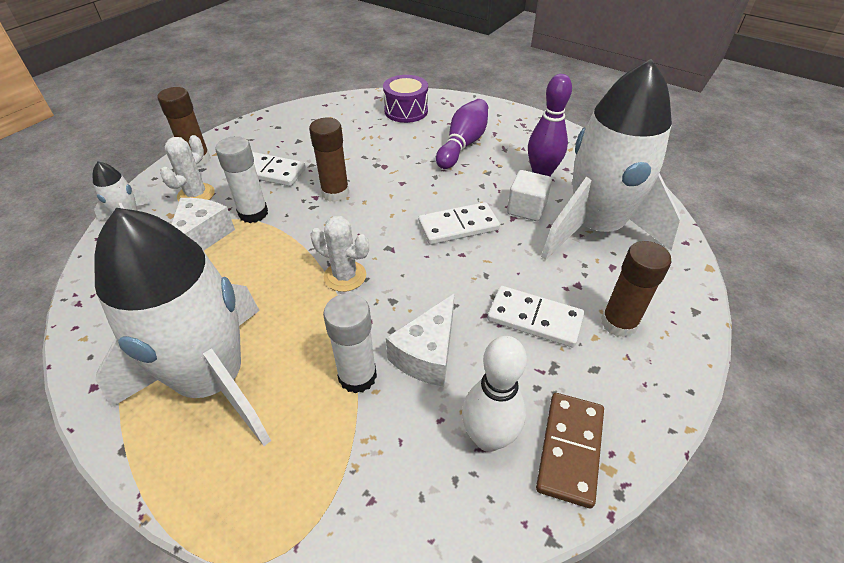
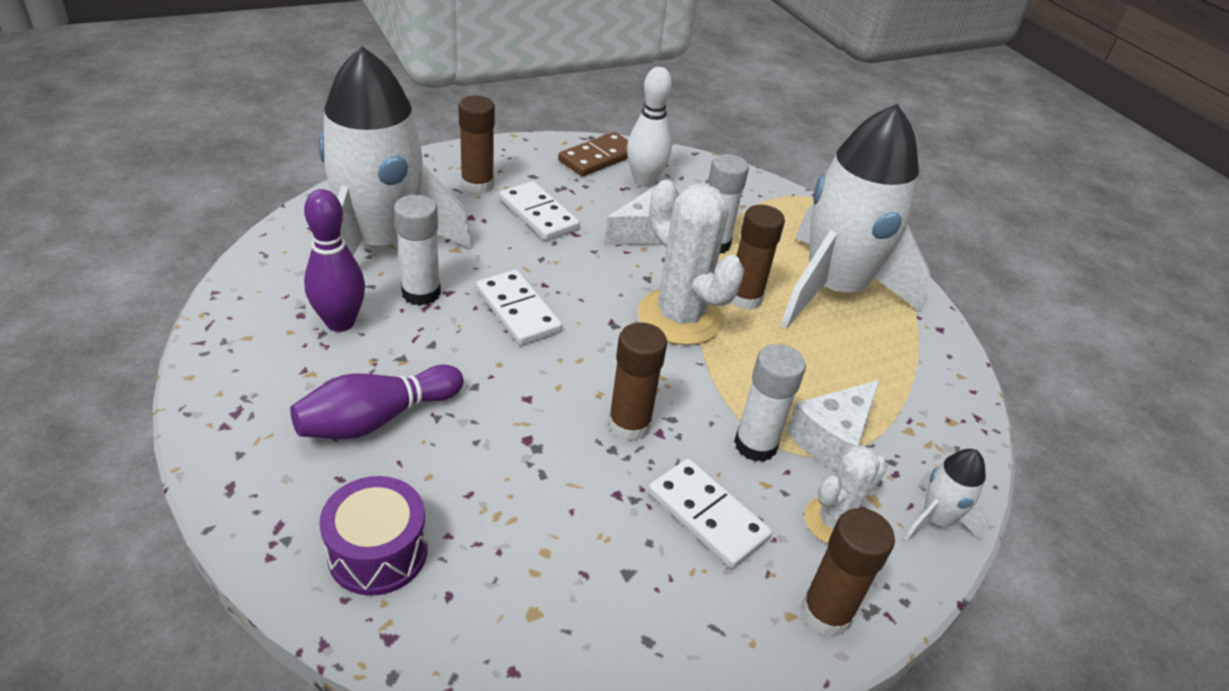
camera: 155 degrees left, 5 degrees down
(300, 323) = (744, 298): none -> brown glue stick
(345, 276) = (679, 317): white cactus -> white cactus, size x1.74
(458, 226) = (517, 310): white domino -> white domino turned 45 degrees clockwise
(526, 209) = (421, 293): white cube -> white glue stick

